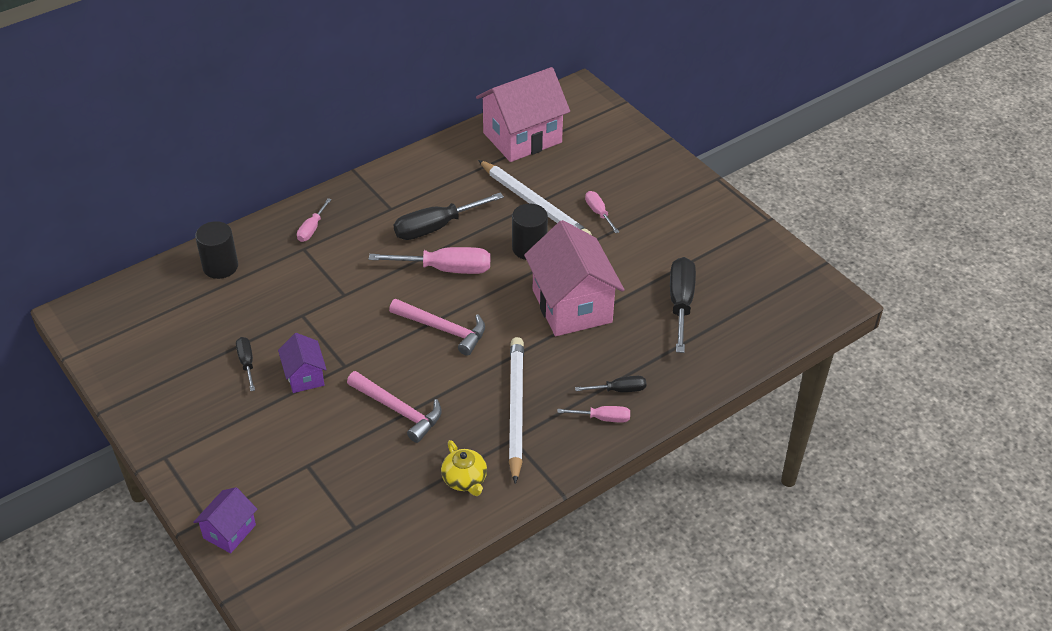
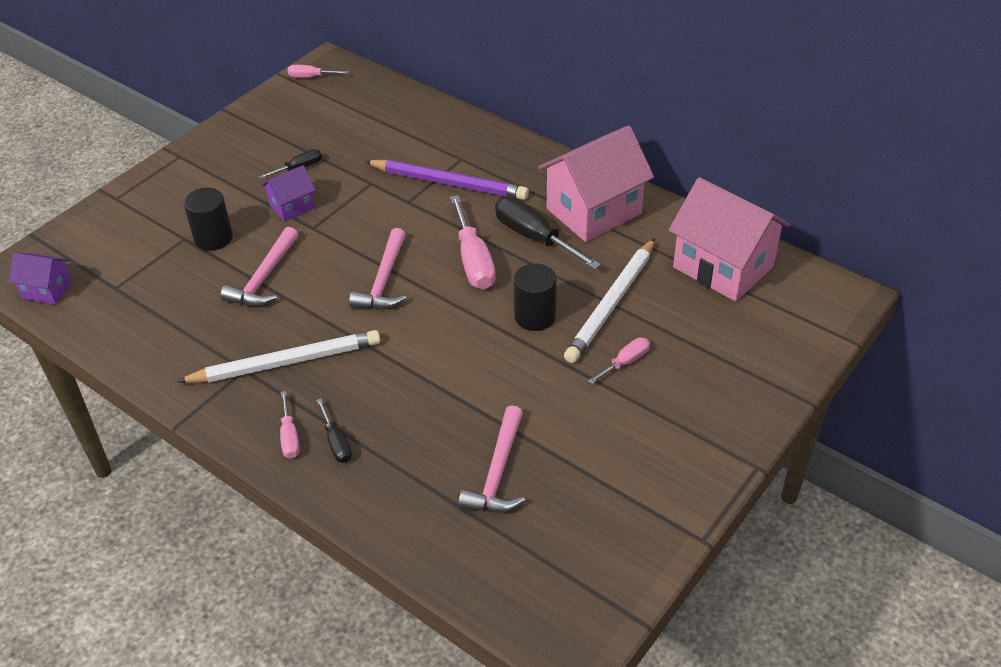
camera: 75 degrees right, 0 degrees up
(220, 266) = (415, 118): black cylinder -> black cylinder (213, 238)
(229, 531) = (103, 215): purple house -> purple house (47, 290)
(312, 229) = (491, 156): pink screwdriver -> pink screwdriver (311, 77)
(334, 263) = (449, 183): none -> purple pencil
(465, 480) = (183, 347): yellow teapot -> none
(572, 306) = (456, 373): pink house -> pink house (593, 211)
(680, 304) = (498, 472): black screwdriver -> pink hammer

